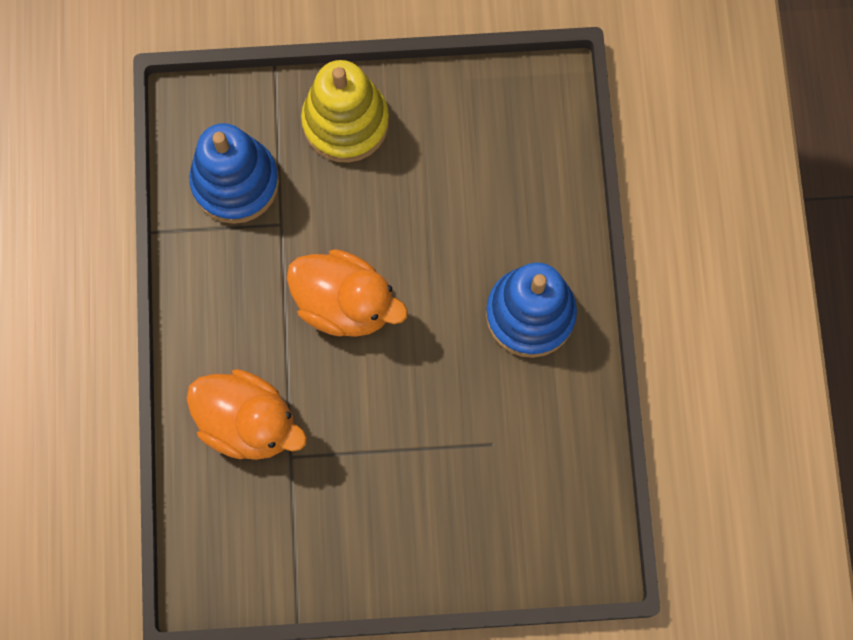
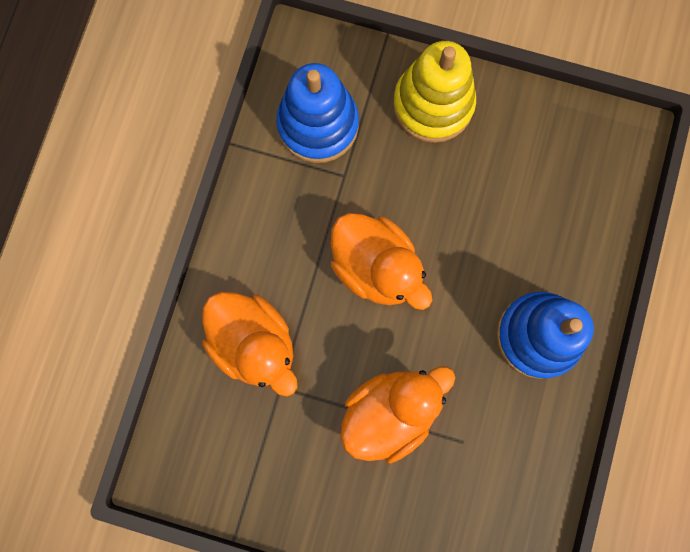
camera: 20 degrees right, 5 degrees up
(409, 441) = (390, 412): none -> orange duck

